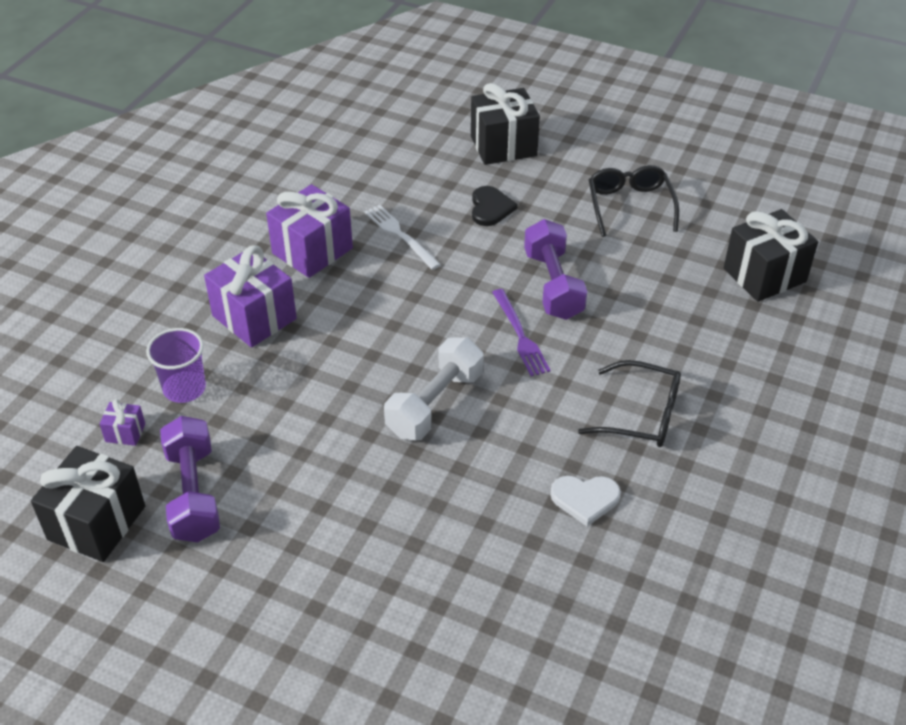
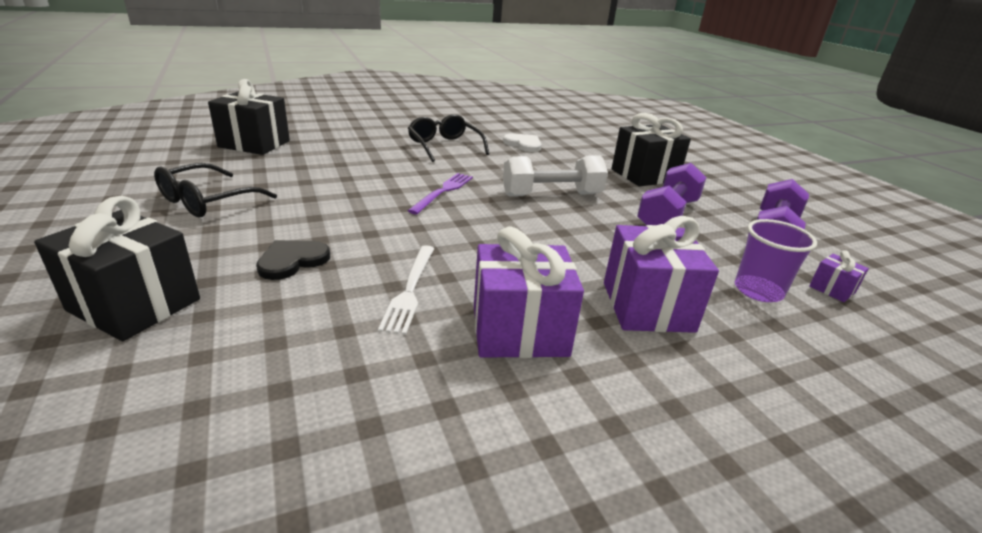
camera: 140 degrees left, 15 degrees down
(97, 523) = (863, 254): black gift -> black gift (644, 175)
(553, 285) = (369, 198): purple dumbbell -> purple dumbbell (667, 215)

